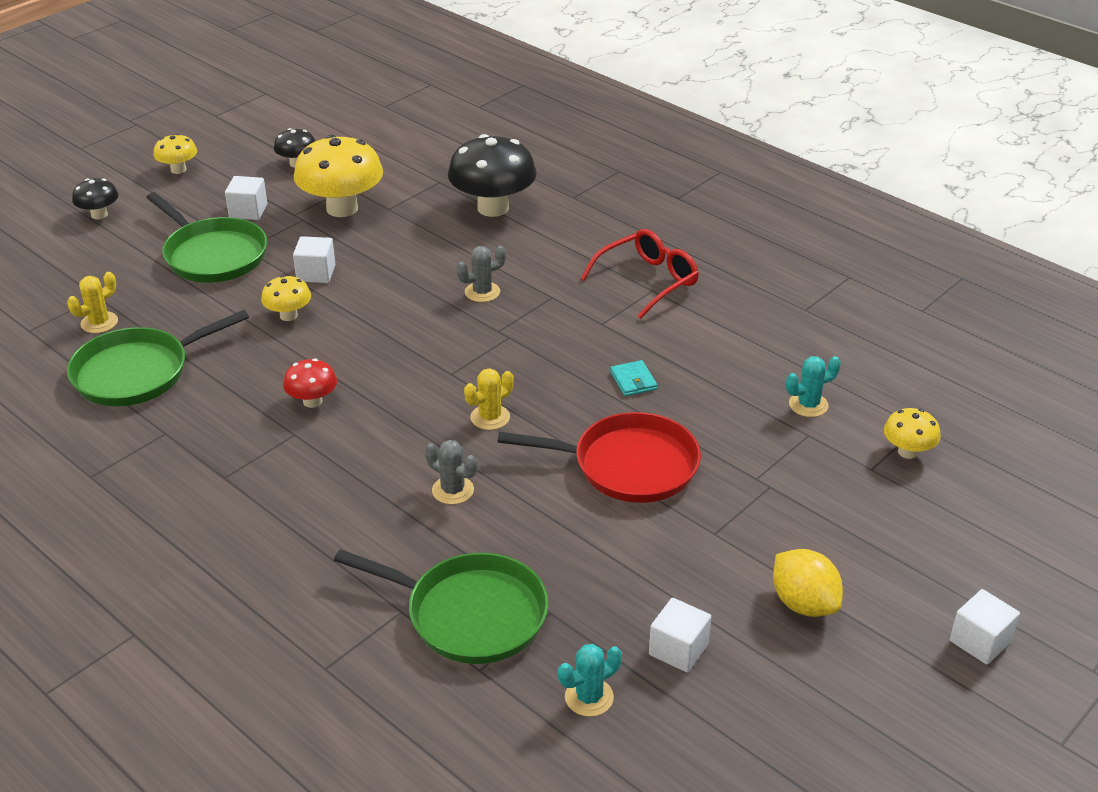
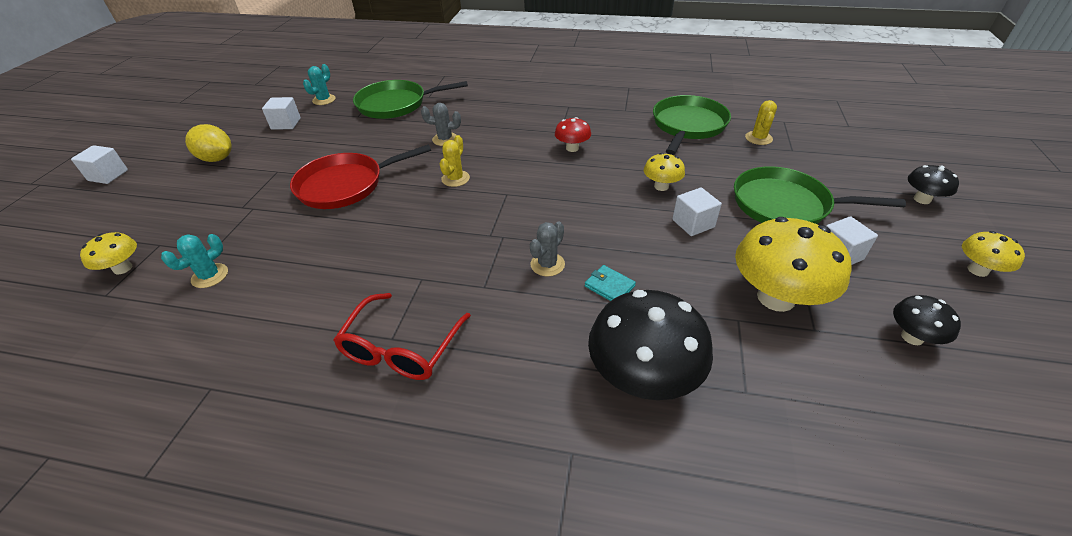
camera: 150 degrees right, 5 degrees up
(633, 380) = (368, 239): turquoise wallet -> turquoise wallet (609, 286)

